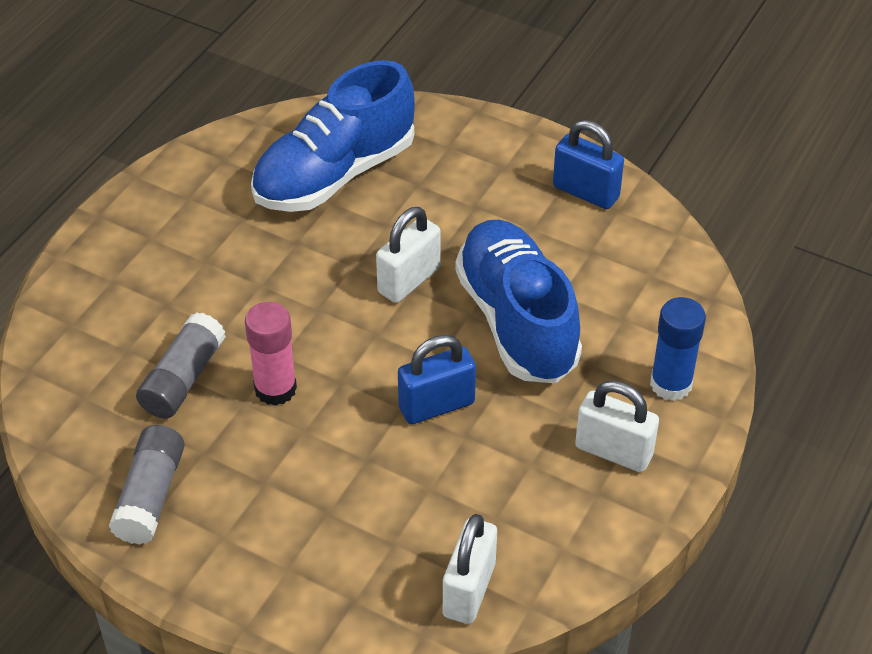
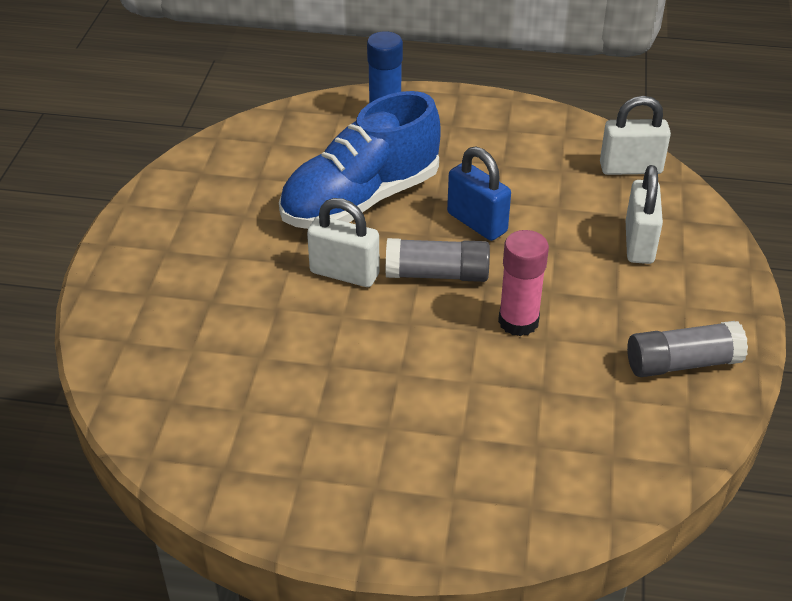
camera: 110 degrees left, 5 degrees down
(183, 379) = (545, 388): grey glue stick -> grey glue stick (437, 274)
(335, 174) = (218, 365): blue shoe -> none
(585, 192) = (184, 193): blue padlock -> none
(613, 451) = (465, 129): white padlock -> white padlock (639, 243)

